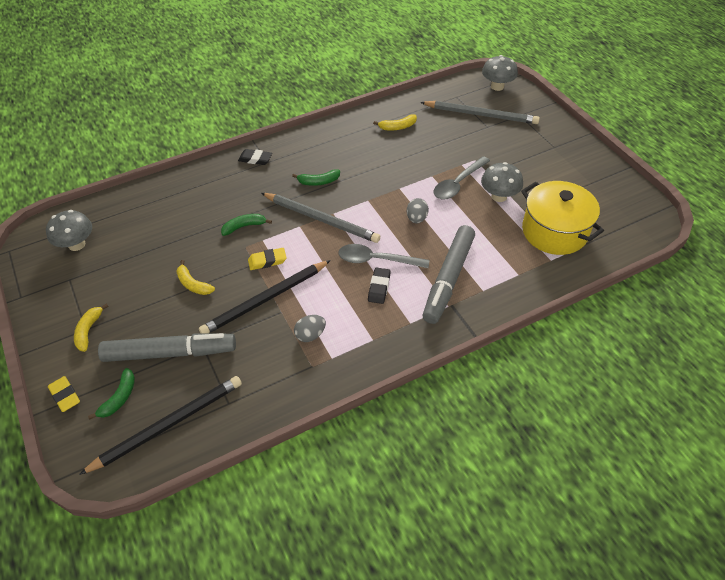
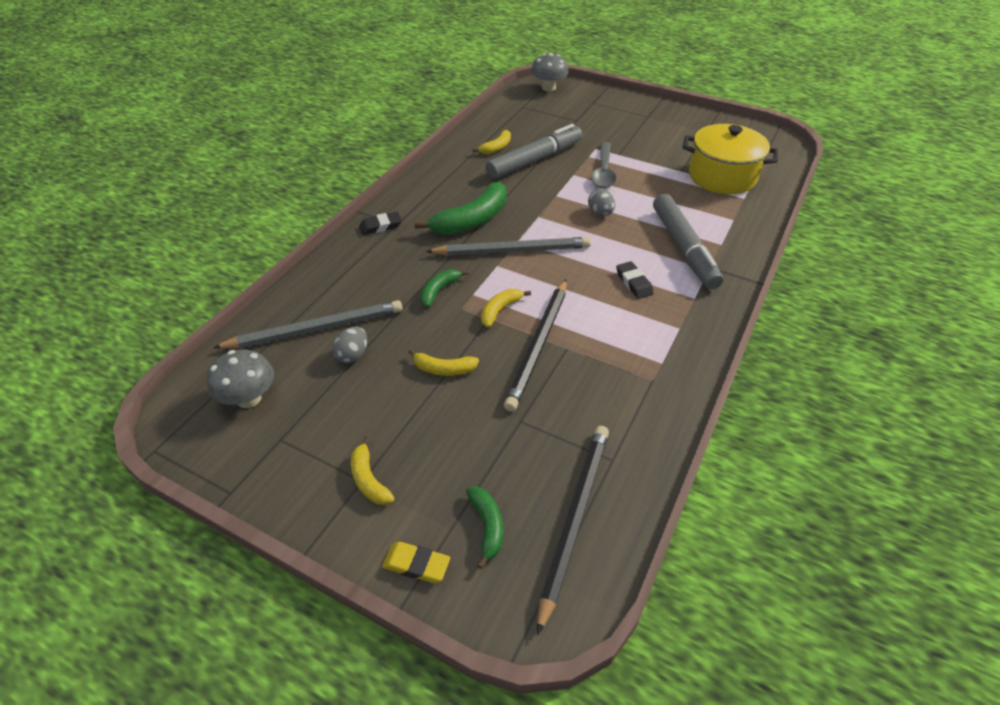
camera: 35 degrees left, 5 degrees down
(170, 353) = (494, 448): grey marker -> grey marker (535, 160)
(267, 261) = (500, 310): yellow eraser -> yellow banana
(310, 335) = (619, 354): grey egg -> grey egg (353, 355)
(318, 182) = (471, 220): green banana -> green banana, size x1.90
(376, 260) = (604, 261): grey spoon -> none
(481, 115) = (560, 113): grey pencil -> grey pencil (316, 329)
(499, 196) = (648, 168): grey mushroom -> none

